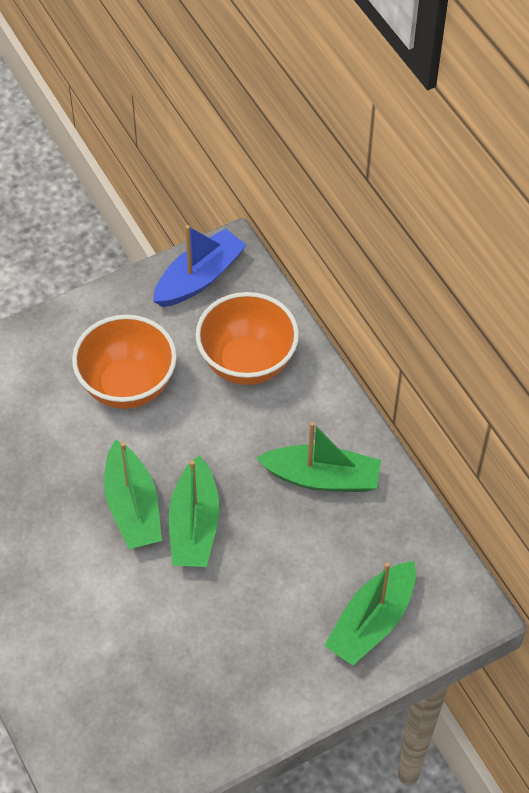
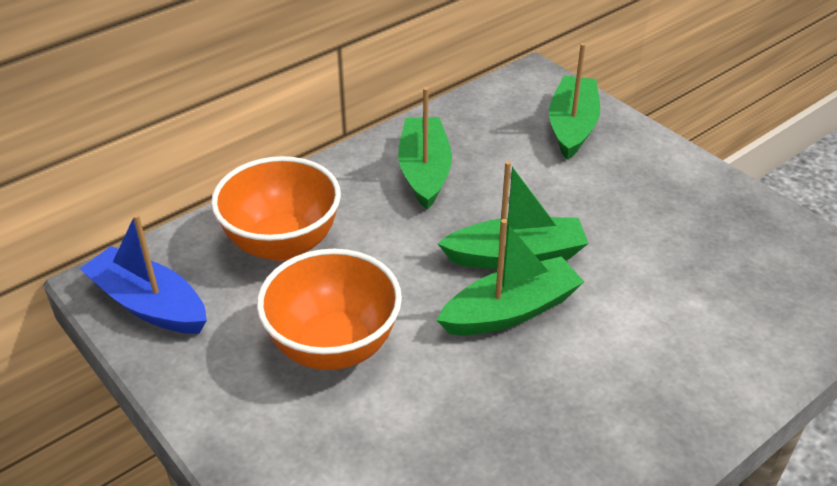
camera: 100 degrees left, 15 degrees down
(371, 622) = (572, 126): green boat -> green boat turned 105 degrees counterclockwise

